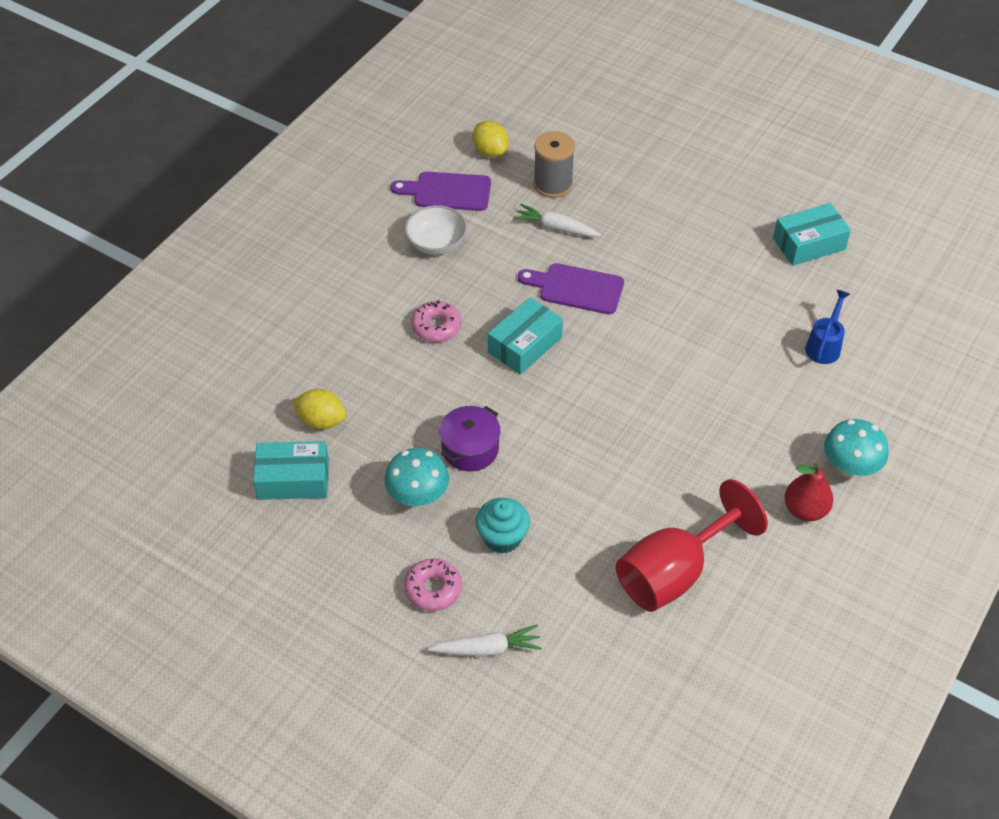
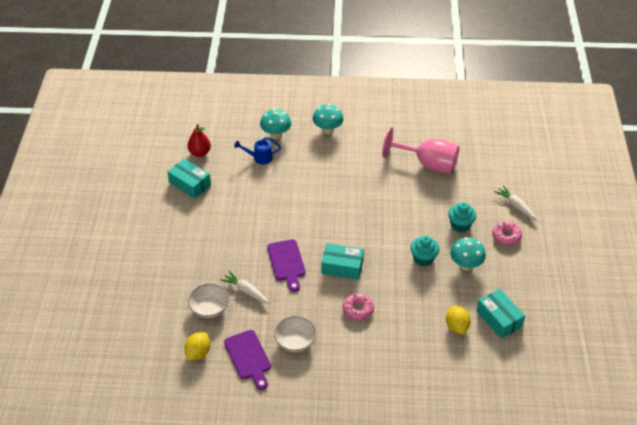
camera: 120 degrees left, 5 degrees down
(470, 449) = (423, 258): purple pot -> turquoise cupcake
(553, 184) = (209, 308): grey spool -> white bowl
(556, 228) = (246, 291): white carrot -> white carrot turned 135 degrees clockwise
(674, 572) = (428, 164): red goblet -> pink goblet
(805, 510) = (362, 136): red pear -> red pear (200, 153)
(873, 390) = (276, 134): none -> turquoise mushroom

